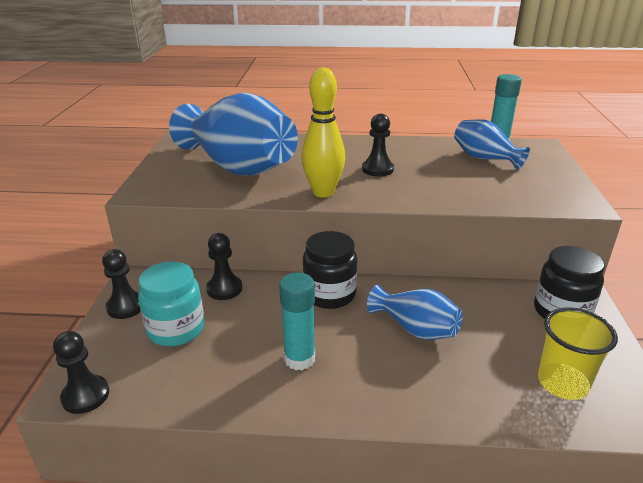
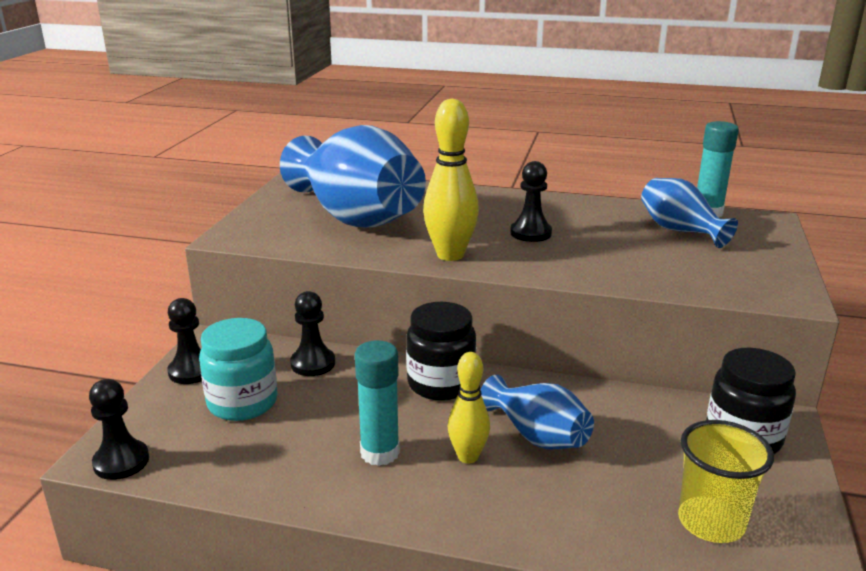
camera: 10 degrees right, 5 degrees down
(368, 353) = (468, 456): none -> yellow bowling pin

